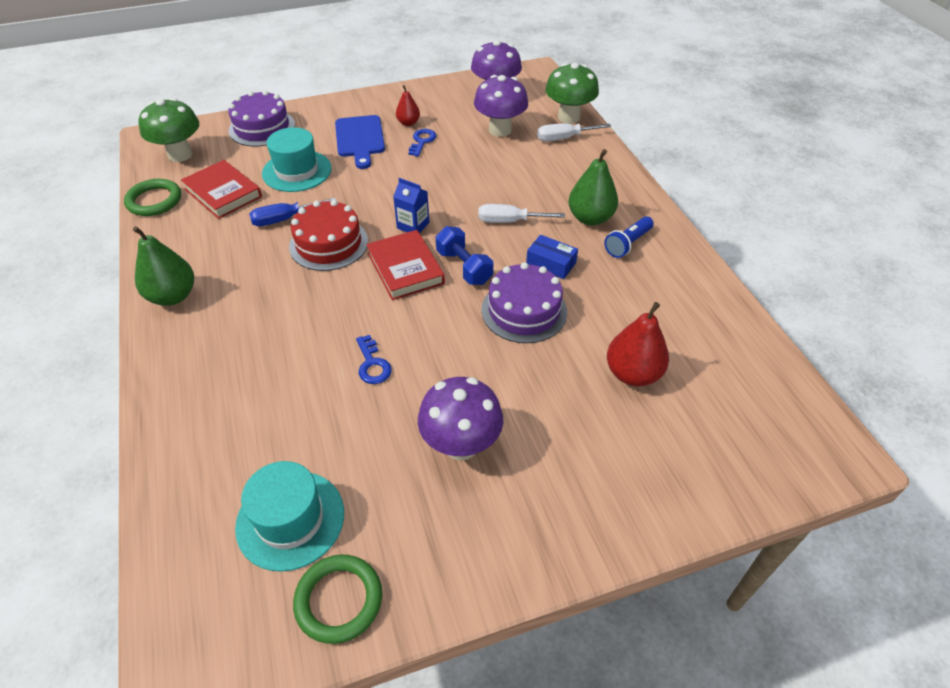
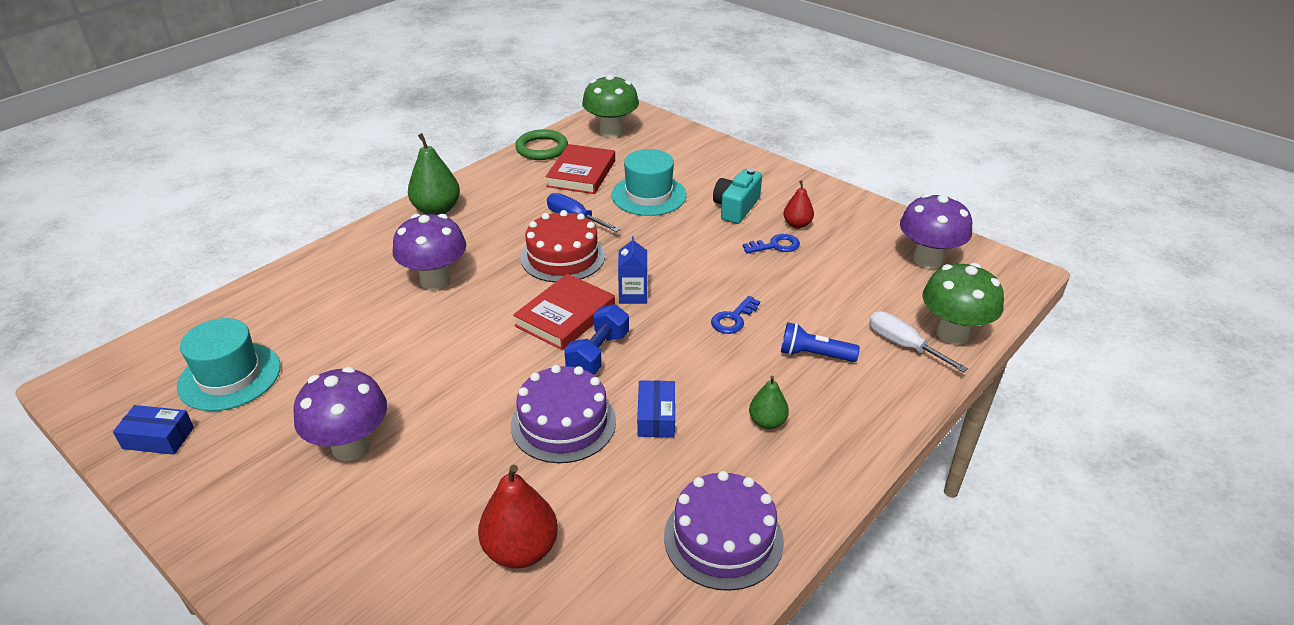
camera: 60 degrees right, 10 degrees down
(262, 128) = (692, 150): purple cake -> purple cake (723, 538)
(339, 600) = (158, 438): green ring -> blue box
(360, 139) = (736, 207): blue cutting board -> turquoise camera
(372, 364) = (423, 349): blue key -> blue key (733, 319)
(500, 130) = (860, 290): purple mushroom -> purple mushroom (435, 280)
(509, 221) = (700, 358): white screwdriver -> none
(590, 218) = (767, 422): green pear -> green pear, size x0.58
(627, 244) = (748, 472): blue flashlight -> blue flashlight (814, 355)

